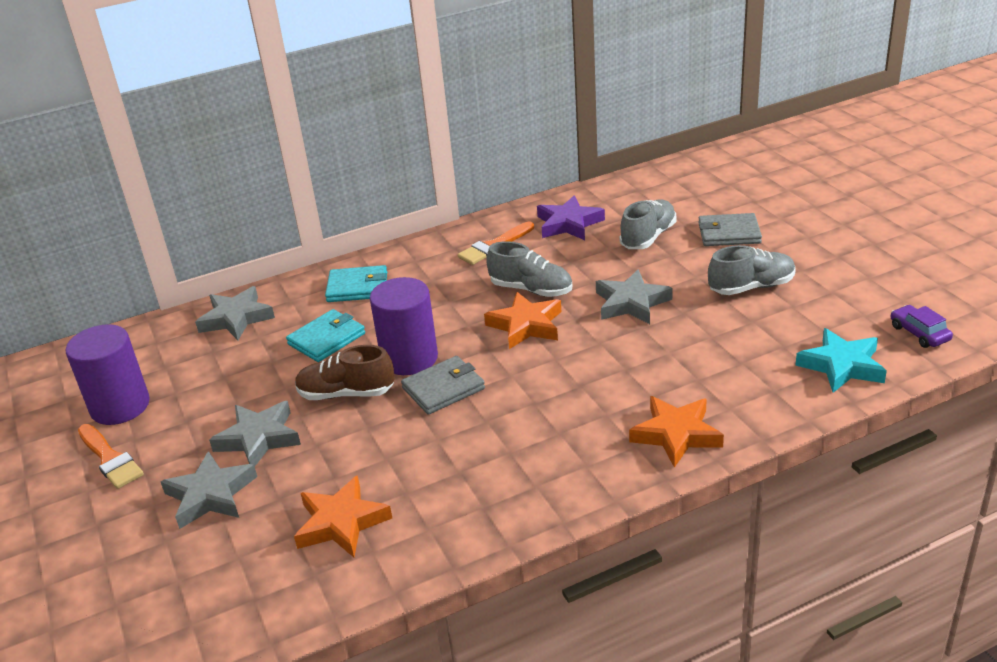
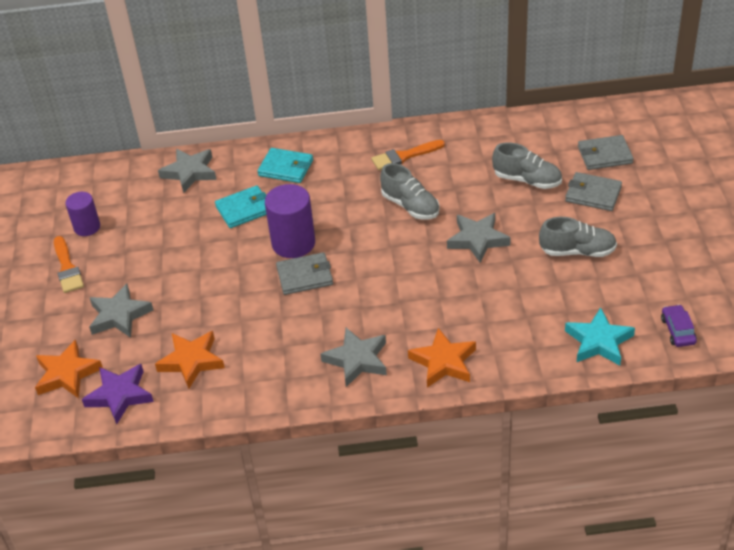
camera: 20 degrees right, 10 degrees up
(120, 406) = (87, 227): purple cylinder -> purple cylinder, size x0.62
(258, 438) = (166, 280): grey star -> grey star (357, 360)
(346, 393) = (237, 261): brown shoe -> none
(526, 325) = (389, 238): orange star -> orange star (67, 374)
(568, 224) = (473, 149): purple star -> purple star (120, 395)
(648, 237) = (527, 180): grey shoe -> grey shoe turned 60 degrees clockwise
(715, 198) = (605, 155): none -> grey wallet

